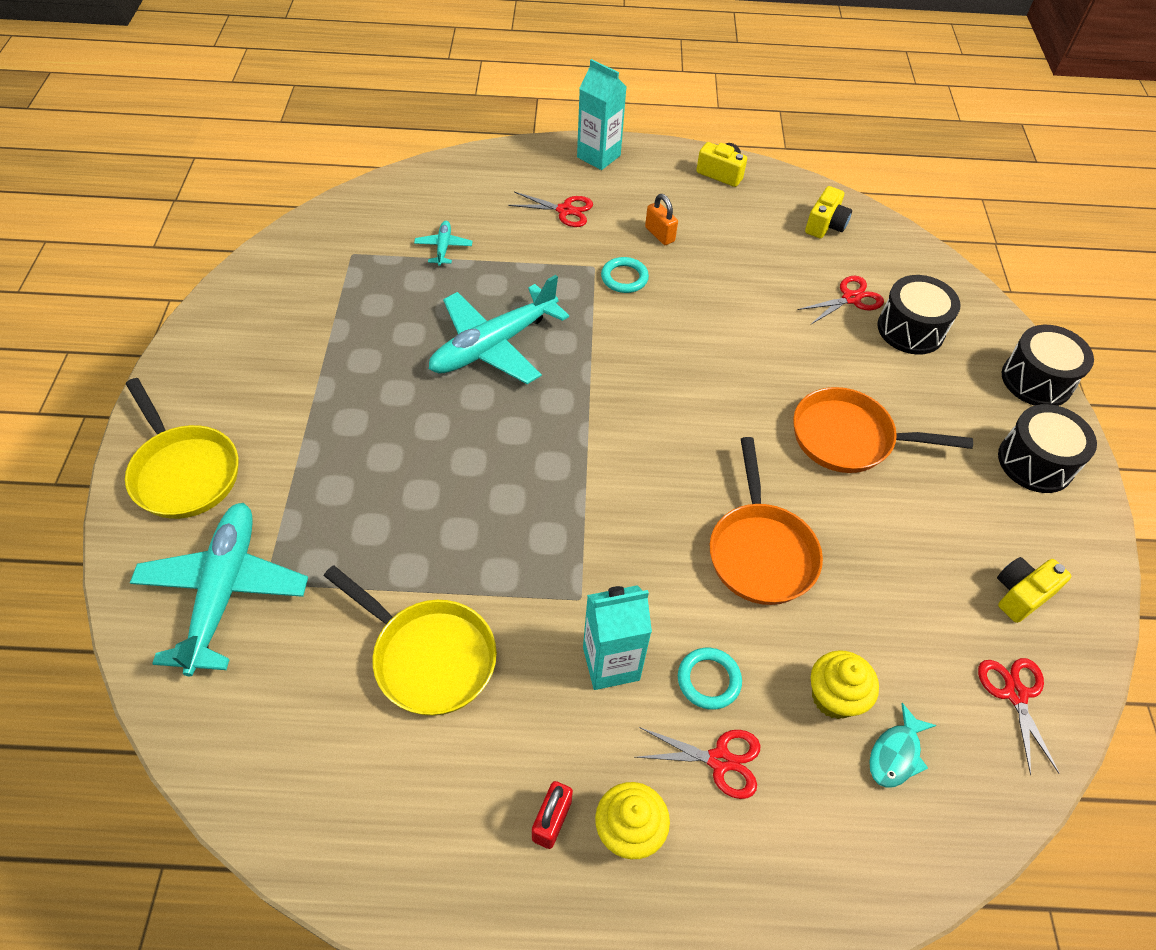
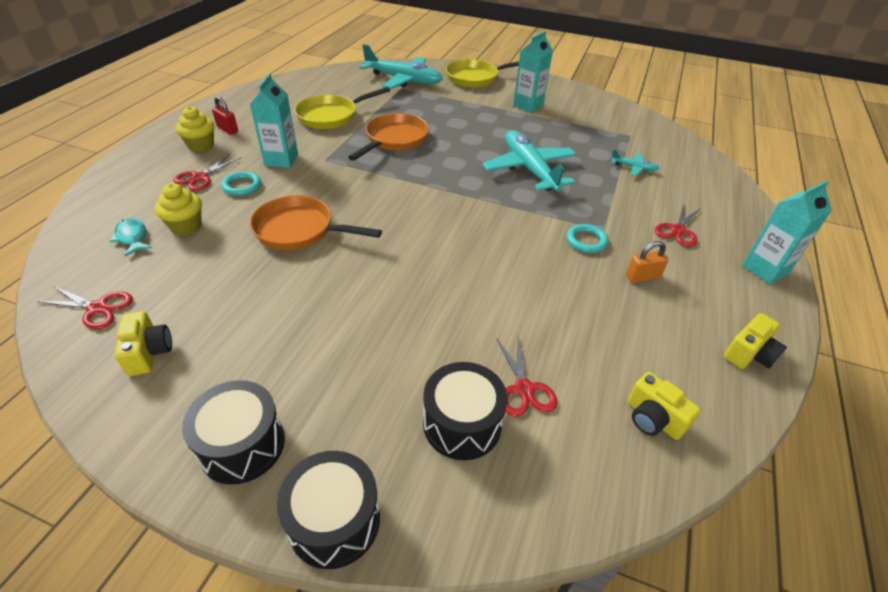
camera: 110 degrees right, 10 degrees down
(287, 376) = (528, 105): none -> turquoise carton
(849, 438) = (357, 312): orange pan -> orange pan (394, 140)

